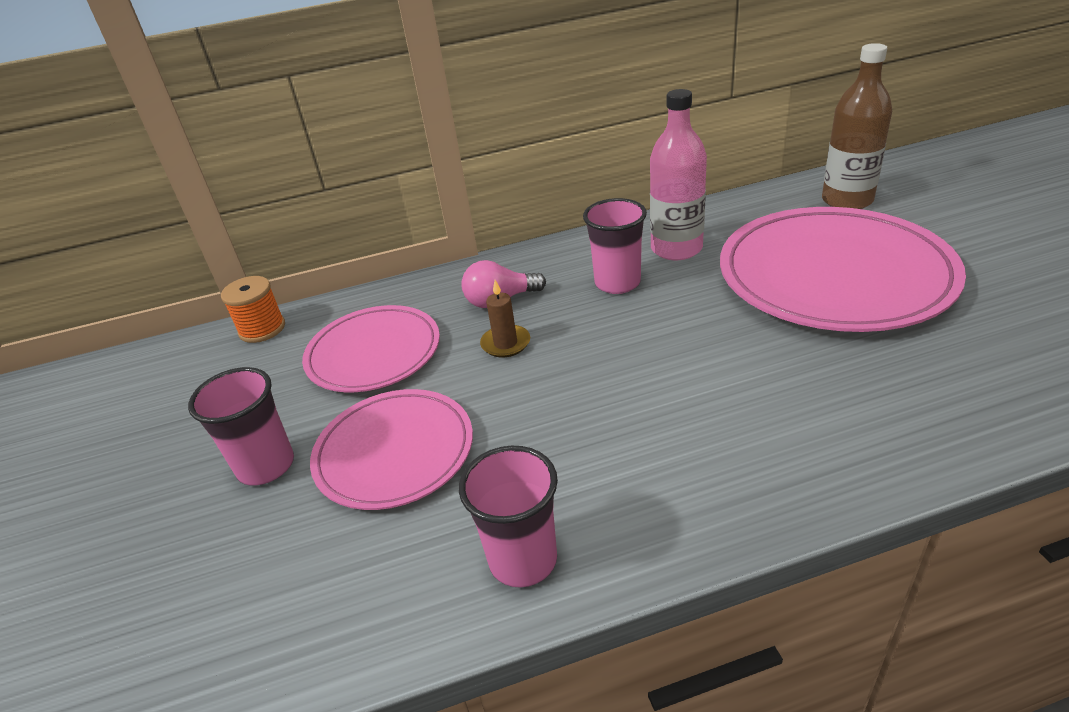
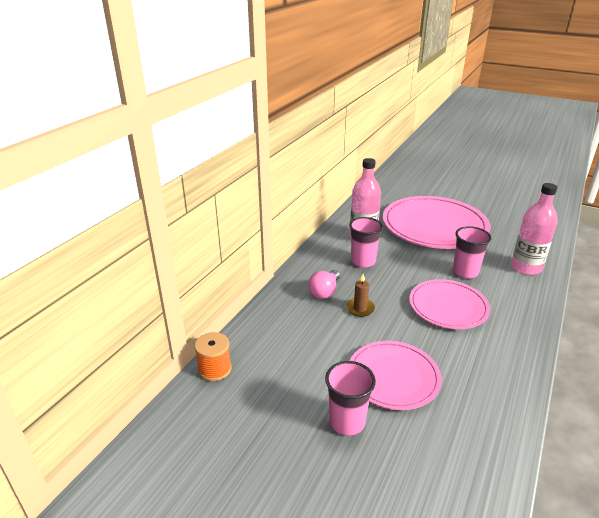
camera: 50 degrees left, 5 degrees down
(373, 353) = (305, 345): pink plate -> pink plate (448, 307)
(523, 560) = (502, 379): pink cup -> pink cup (465, 272)
(847, 200) = (394, 195): brown bottle -> none
(906, 422) = (526, 268): none -> pink bottle

